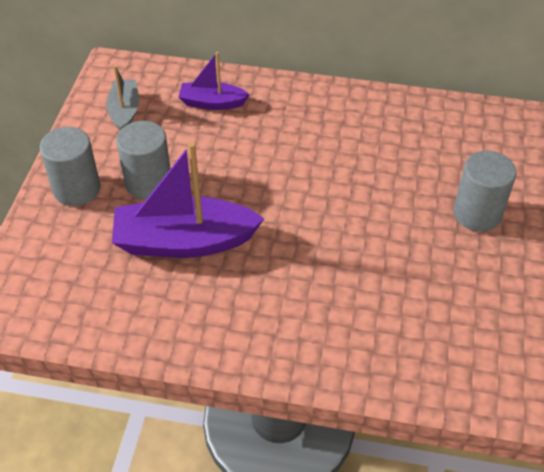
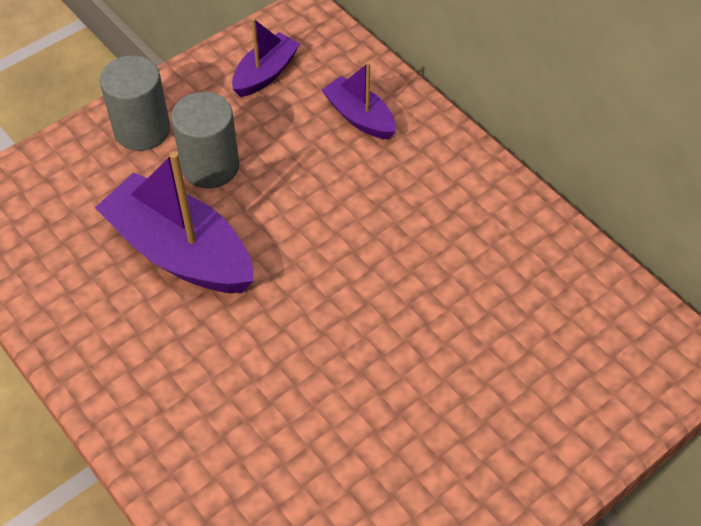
camera: 40 degrees right, 5 degrees up
(124, 111) = (265, 73): grey boat -> purple boat
(477, 213) = (507, 437): grey cylinder -> none

